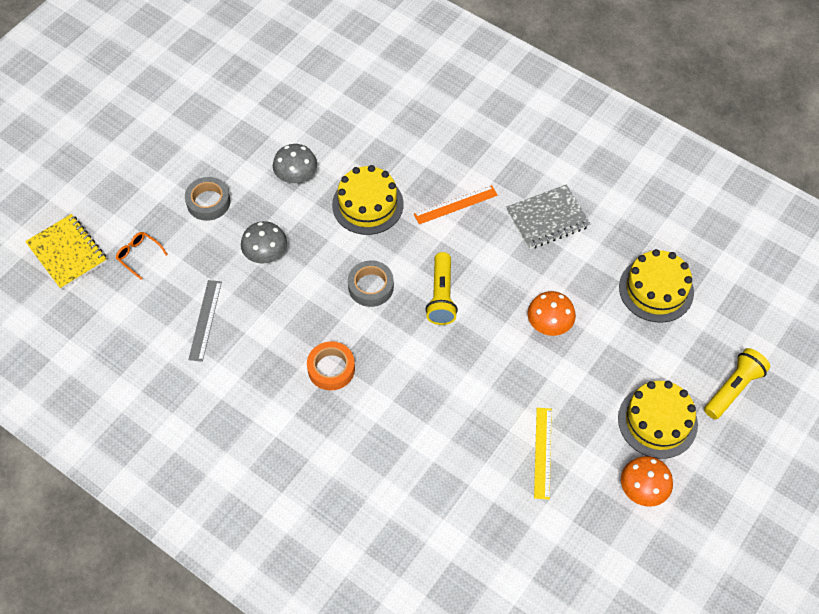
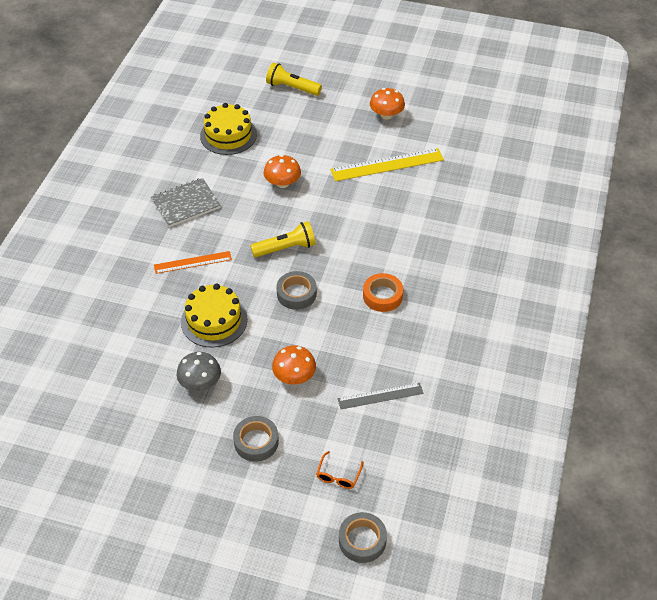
camera: 110 degrees left, 10 degrees down
(67, 253) = (362, 540): yellow notebook -> grey tape
(266, 253) = (294, 376): grey mushroom -> orange mushroom
(455, 204) = (192, 262): orange ruler -> orange ruler turned 60 degrees counterclockwise
(542, 452) = (387, 165): yellow ruler -> yellow ruler, size x1.61
(547, 218) = (186, 204): grey notebook -> grey notebook turned 75 degrees counterclockwise
(657, 421) = (334, 117): yellow cake -> none

